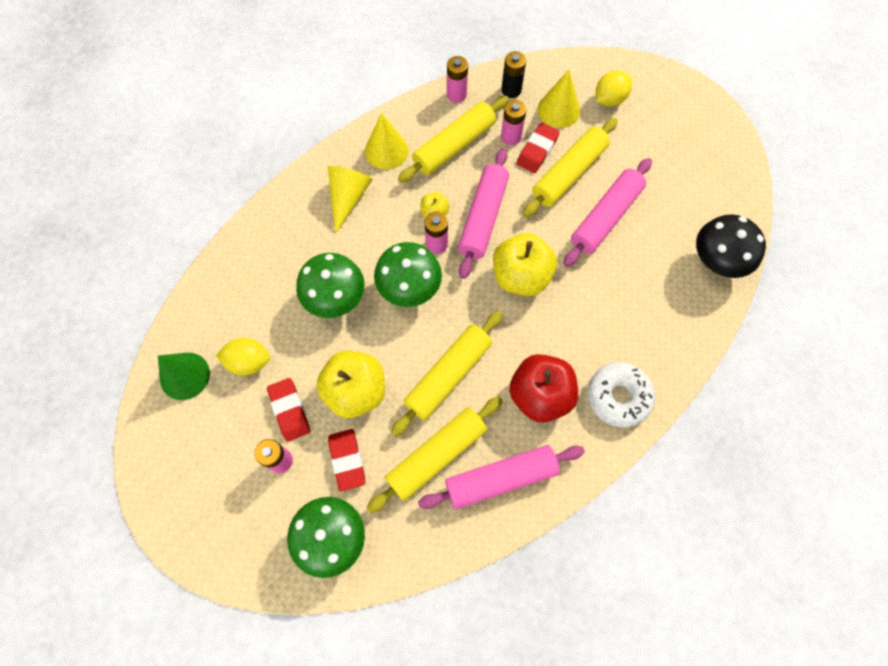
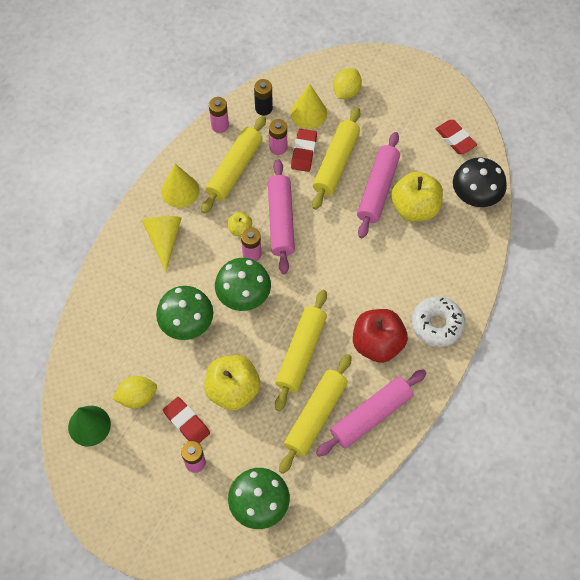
camera: 20 degrees left, 5 degrees down
(347, 460) = (247, 444): red eraser -> red eraser (455, 139)
(521, 276) = (329, 257): yellow apple -> yellow apple (415, 208)

